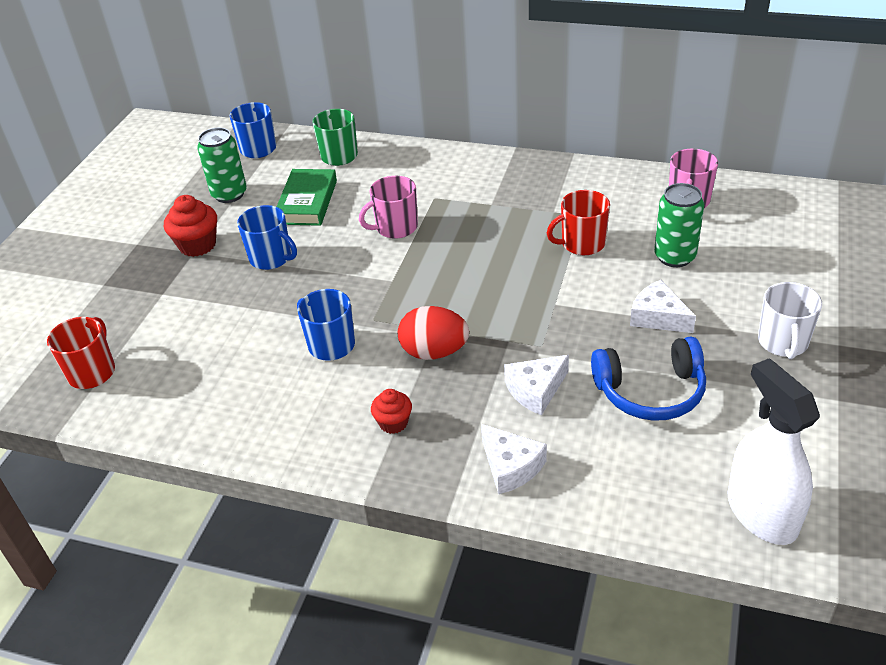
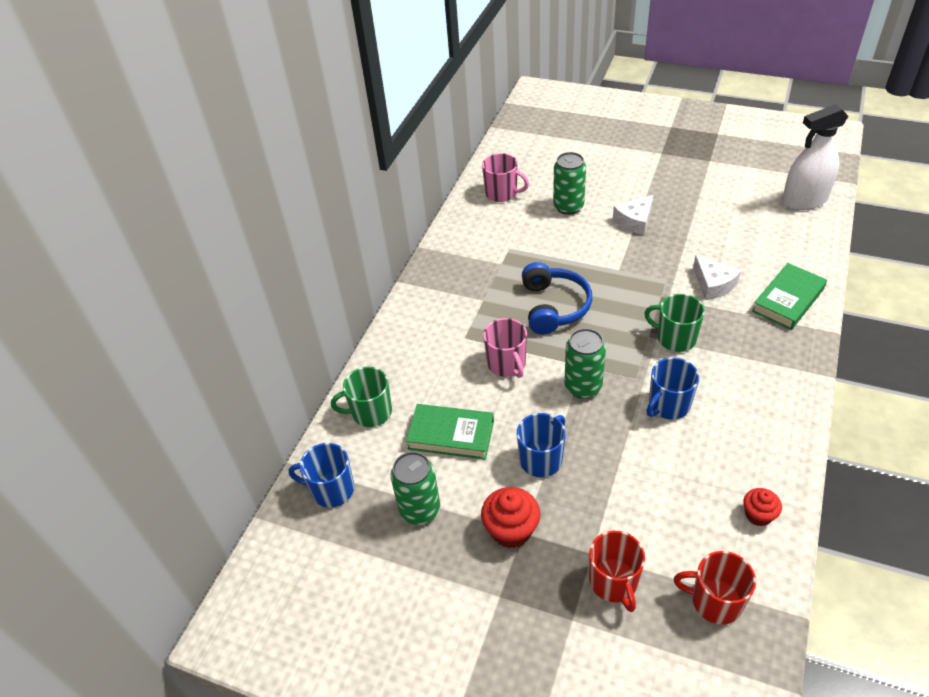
camera: 85 degrees left, 5 degrees up
(361, 281) = (583, 387): none -> green can
(393, 423) = (755, 362): red cupcake -> red cupcake (758, 515)
(434, 352) = (675, 338): red egg -> green mug
(510, 466) = (788, 300): white cheese -> green book
(582, 243) = (546, 250): red mug -> red mug (614, 582)
(650, 392) = (710, 231): blue headphones -> blue headphones (554, 306)
(783, 342) = (660, 173): white mug -> none

